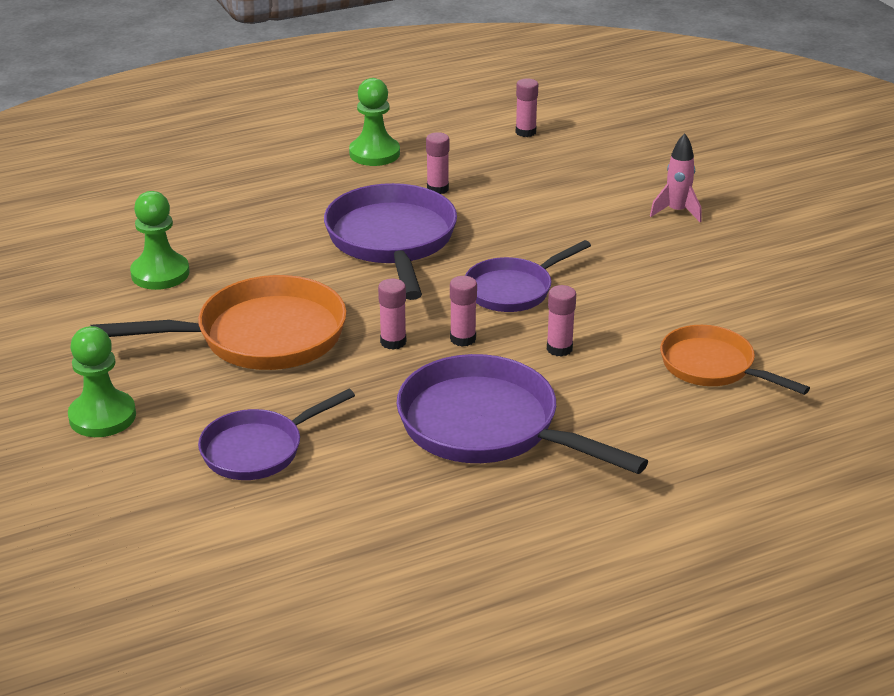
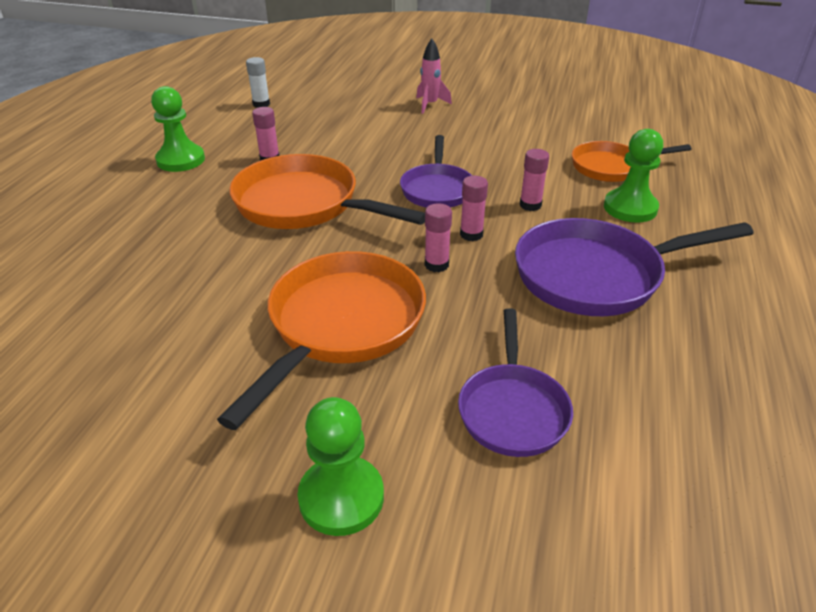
camera: 50 degrees left, 5 degrees up
(160, 274) = (159, 336): green pawn -> green pawn (630, 208)
(392, 241) = (304, 204): purple pan -> orange pan
(525, 132) = (261, 104): pink glue stick -> white glue stick

